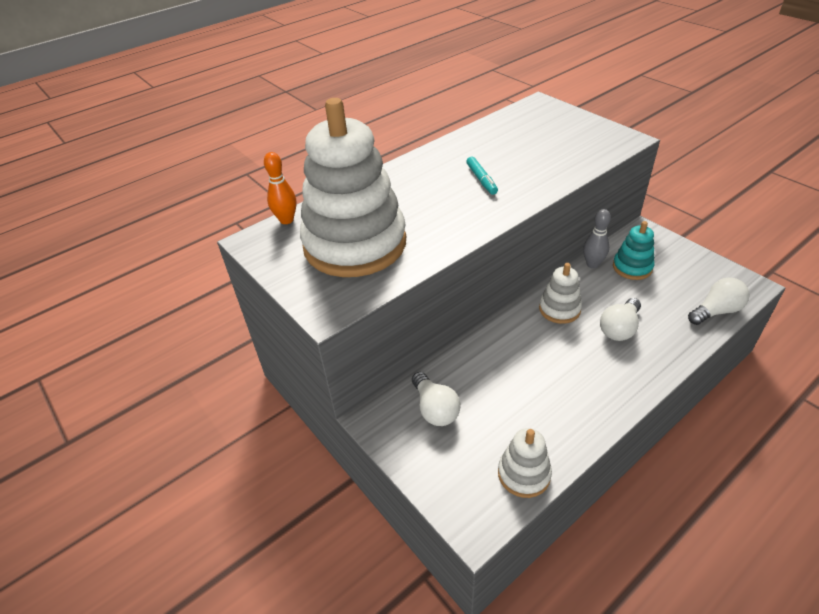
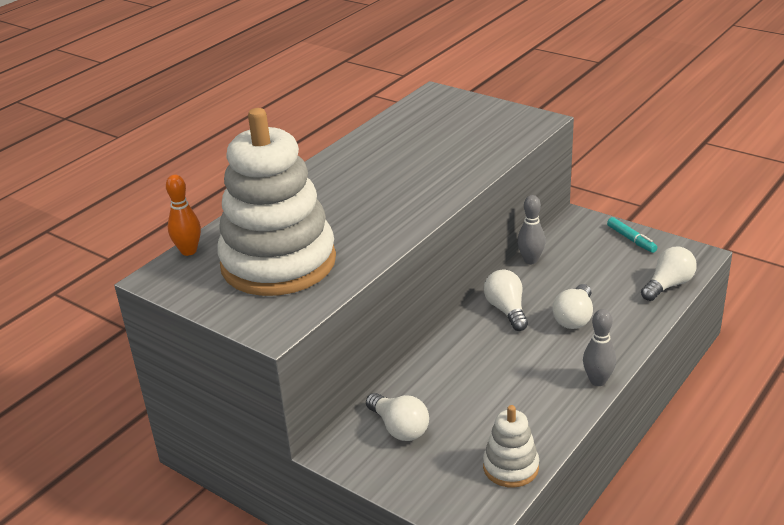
camera: 15 degrees left, 10 degrees down
(481, 180) = (396, 181): turquoise marker -> turquoise marker (631, 239)
(559, 309) = (506, 310): white stacking toy -> white light bulb
(627, 399) = (598, 381): none -> grey bowling pin
(632, 267) = (573, 257): turquoise stacking toy -> none

